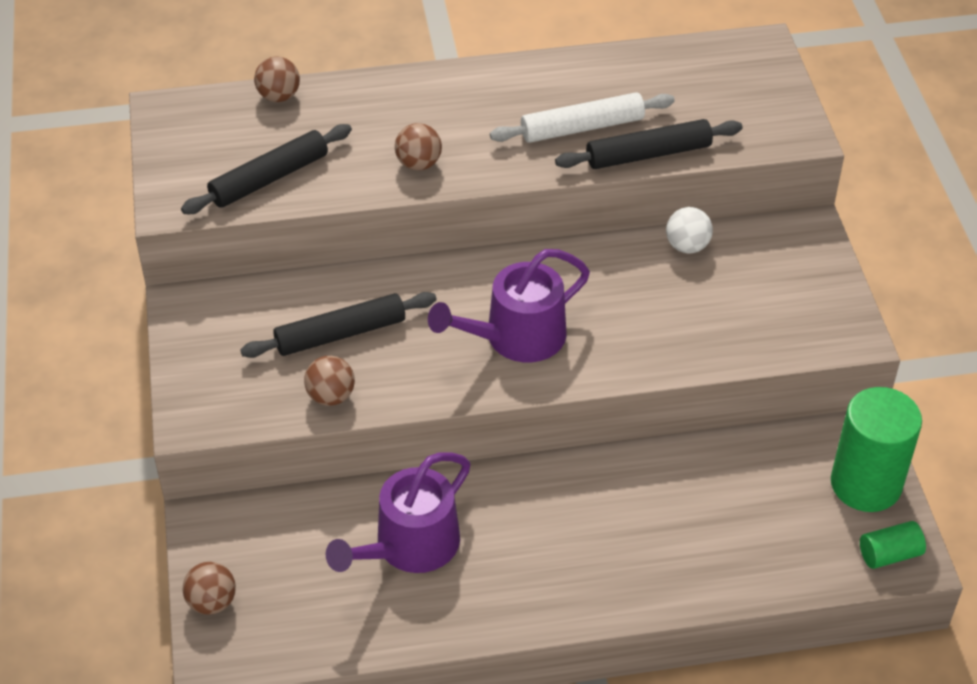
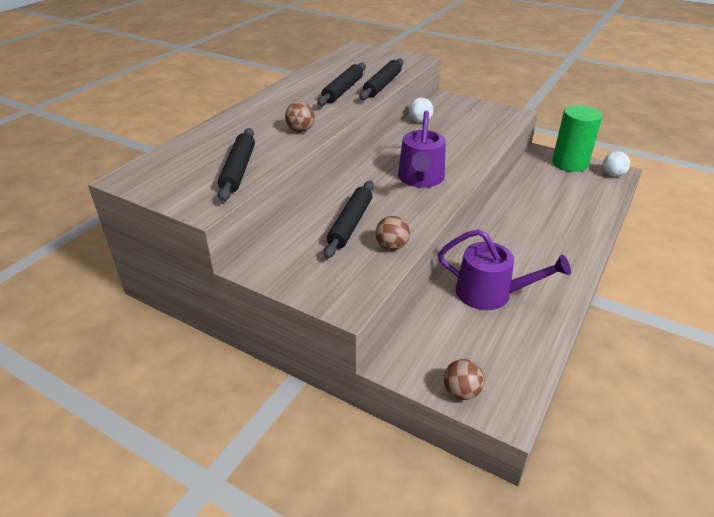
camera: 50 degrees left, 10 degrees down
(279, 96) = (185, 144): brown ball -> none
(410, 546) = (490, 293): purple watering can -> purple watering can turned 60 degrees counterclockwise
(582, 127) = (343, 90): white rolling pin -> black rolling pin
(889, 554) = (612, 175): green cylinder -> white ball

